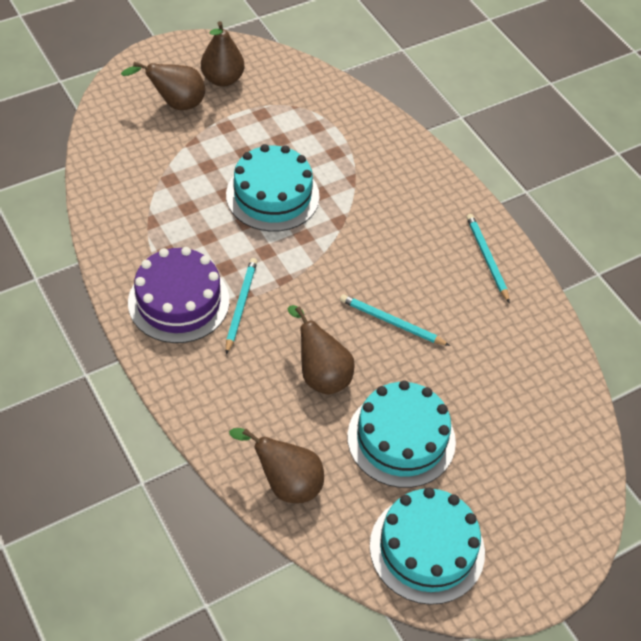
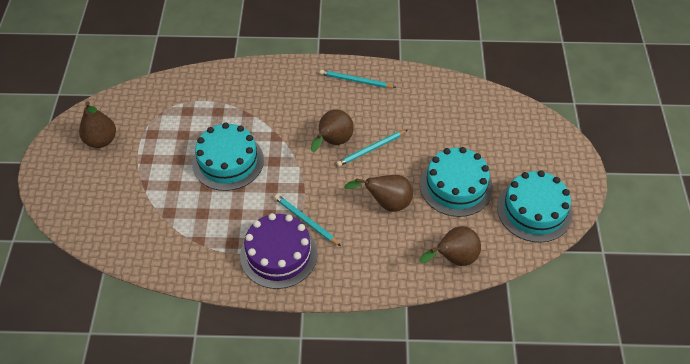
camera: 55 degrees left, 0 degrees up
(175, 104) = (100, 178): brown pear -> brown pear (333, 142)

